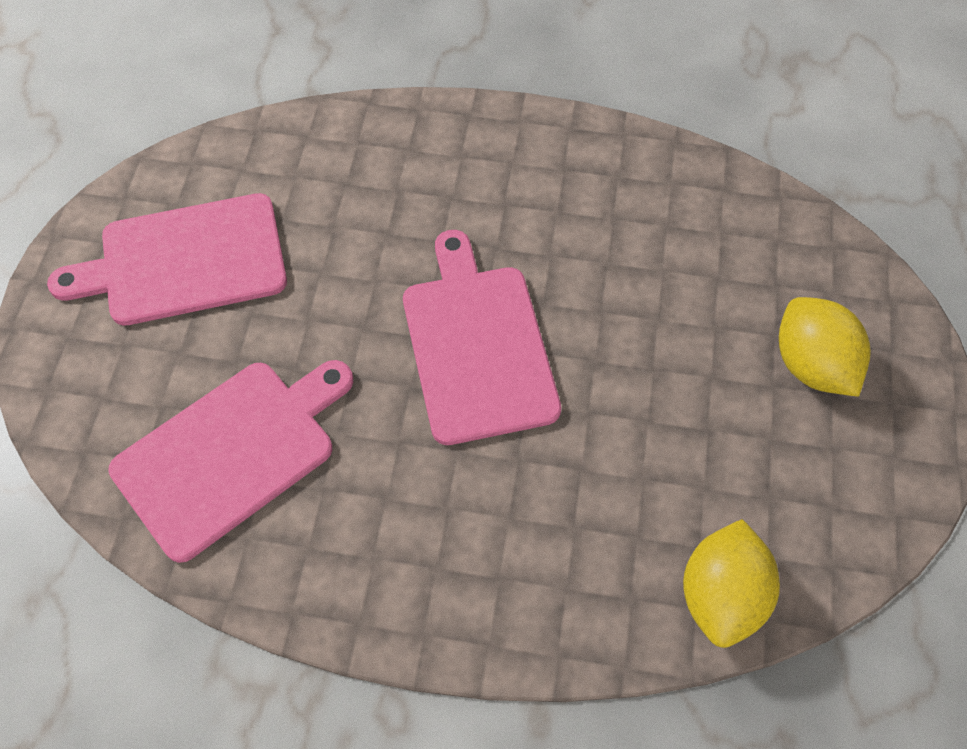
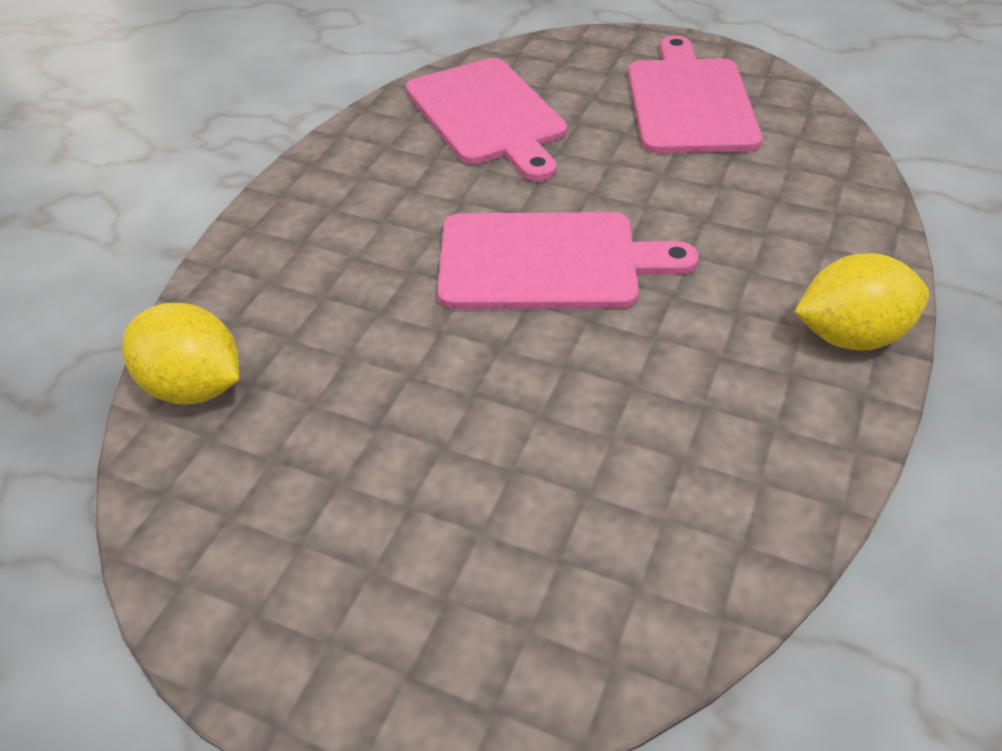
camera: 105 degrees right, 15 degrees down
(811, 365) = (421, 559): yellow lemon -> yellow lemon (850, 336)

